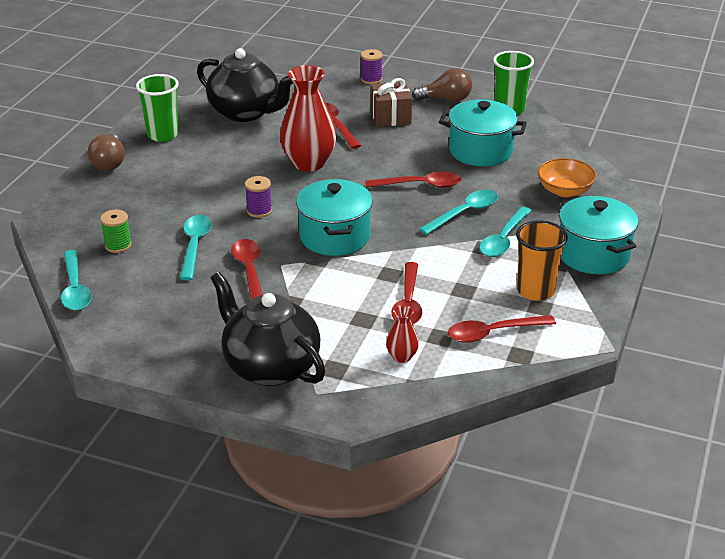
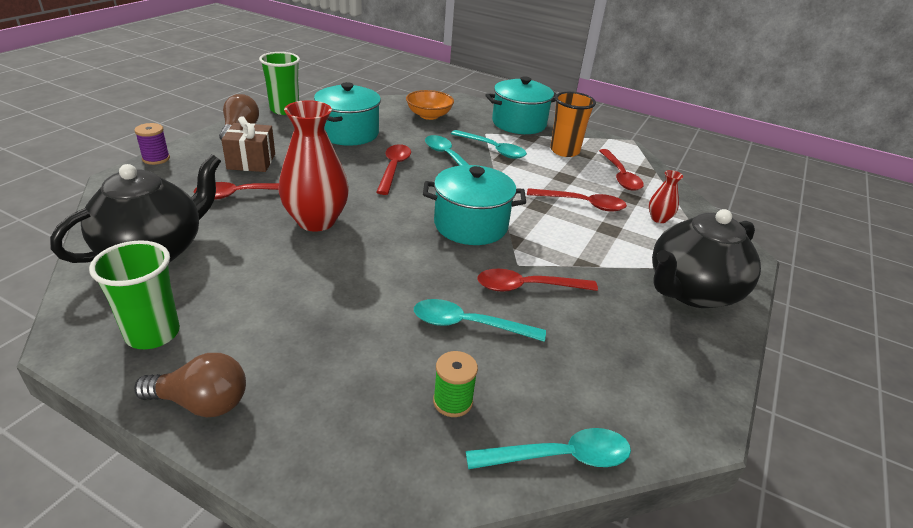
camera: 85 degrees left, 0 degrees up
(259, 210) = (404, 266): purple spool -> none

